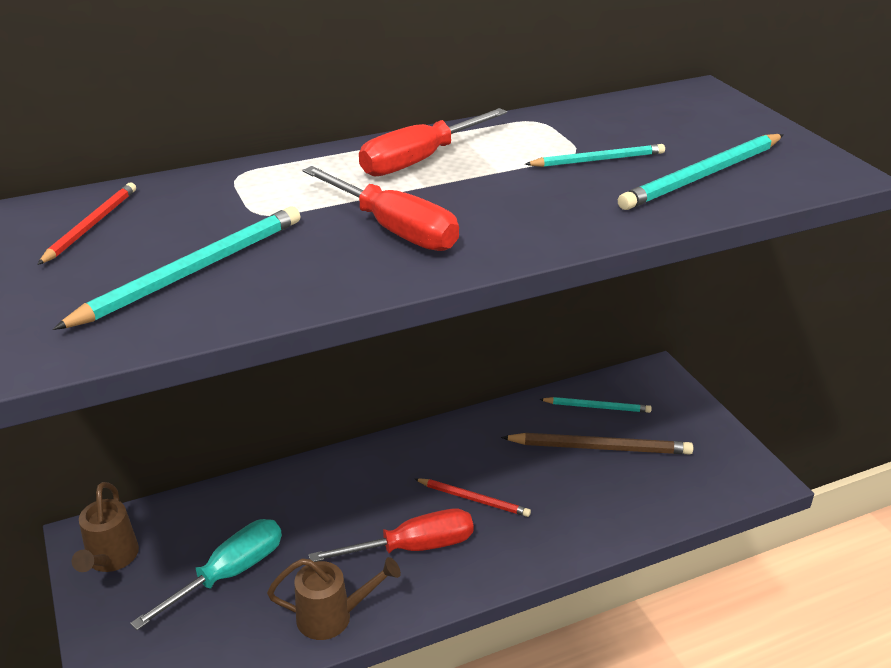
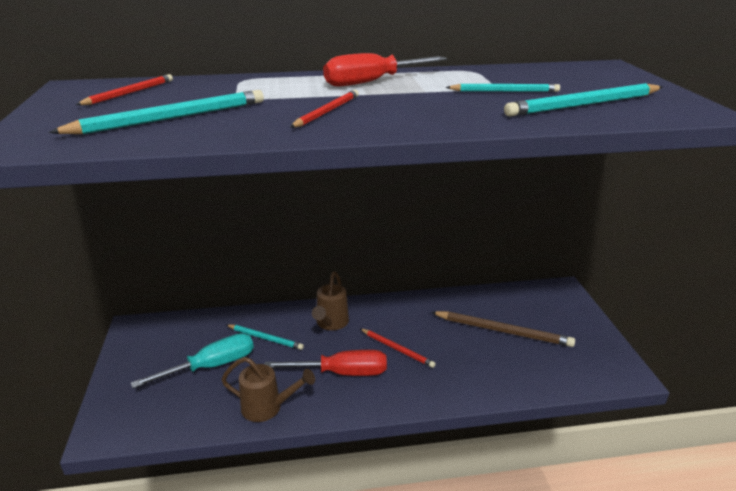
camera: 15 degrees right, 5 degrees down
(110, 559) = (142, 343): brown watering can -> brown watering can (331, 323)
(395, 230) = (327, 112): red screwdriver -> red pencil
(597, 407) = (509, 304): turquoise pencil -> turquoise pencil (265, 338)

